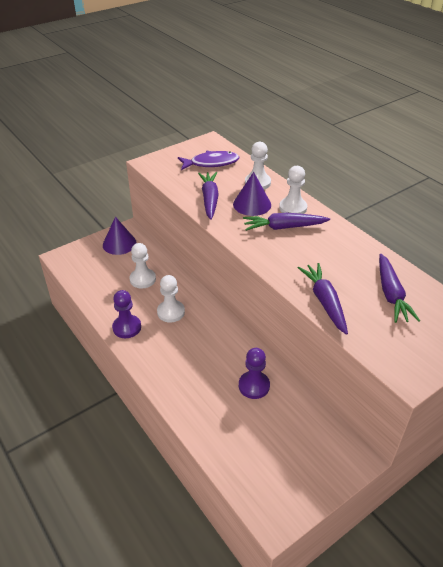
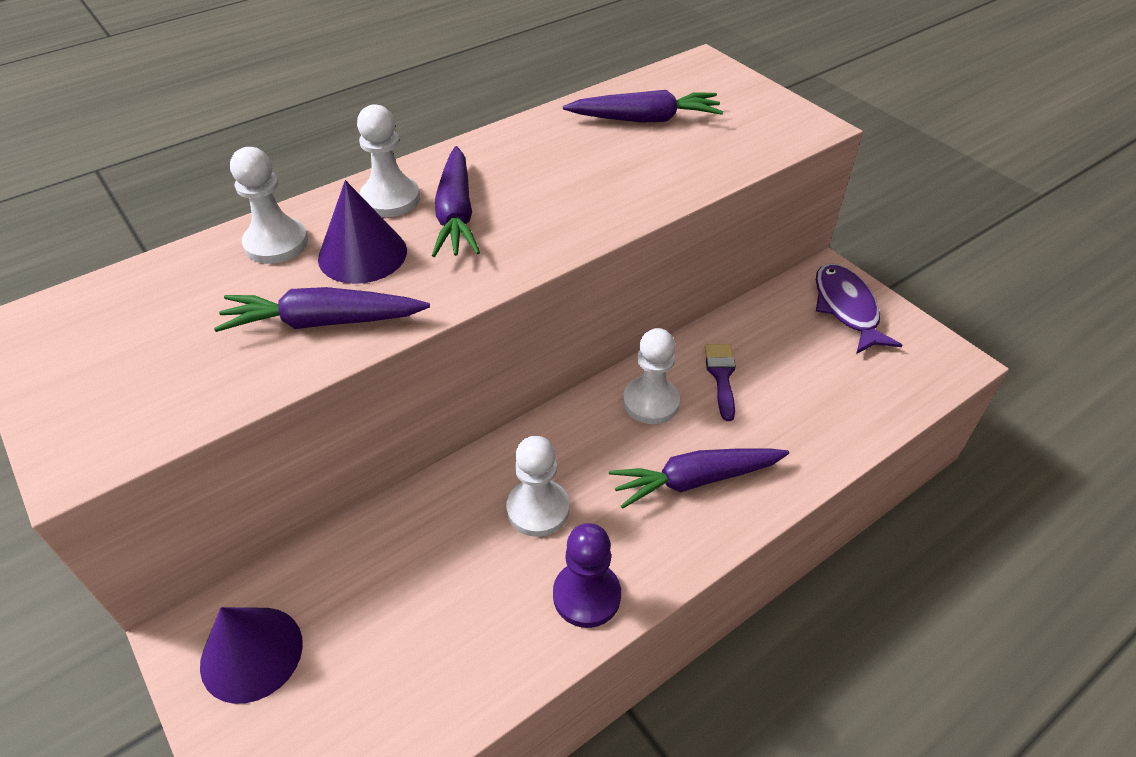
camera: 90 degrees left, 5 degrees up
(142, 279) = (418, 577): white pawn -> white pawn (651, 402)
(211, 163) = (149, 321): purple fish -> purple fish (847, 309)
(254, 386) = (721, 376): purple pawn -> purple brush
(325, 302) = (671, 182): purple carrot -> purple carrot (695, 480)

